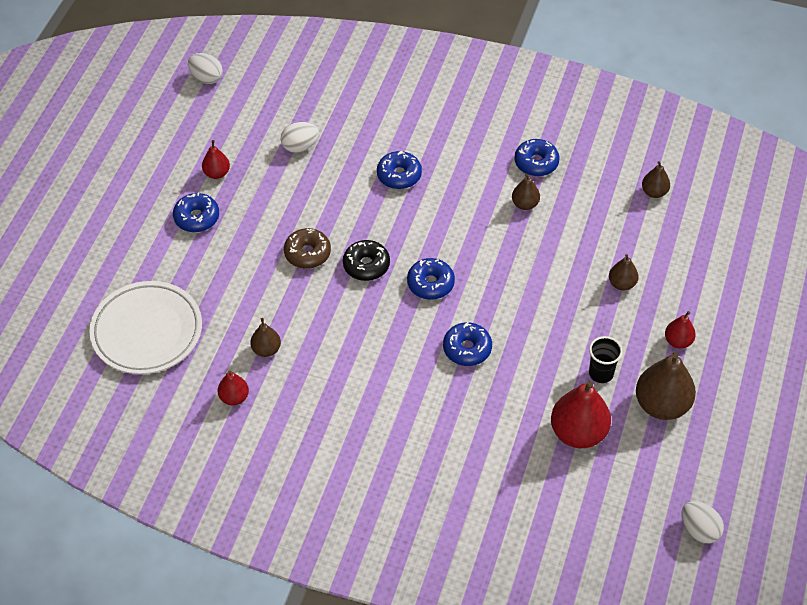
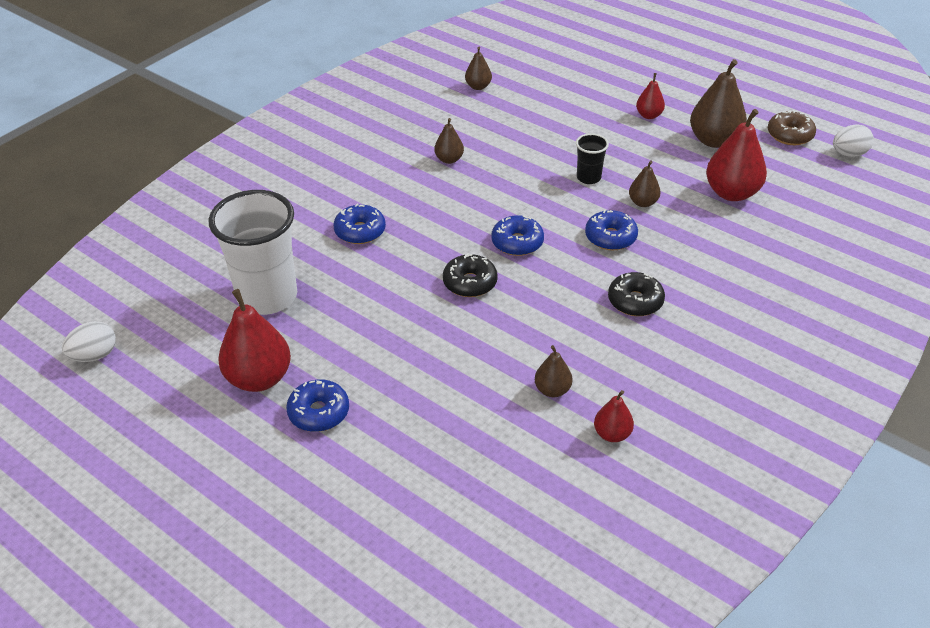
camera: 70 degrees left, 10 degrees down
(147, 331) = (478, 501): white plate -> none
(217, 173) = (259, 378): red pear -> red pear, size x1.88
(300, 146) = (267, 297): white egg -> white cup
(307, 253) = (429, 325): brown donut -> brown donut (790, 135)
(389, 383) = (635, 301): none -> black donut
(536, 163) = (402, 141): blue donut -> none
(601, 373) = (669, 164): black cup -> black cup (588, 178)
(622, 284) = (572, 128): brown pear -> brown pear (643, 202)

